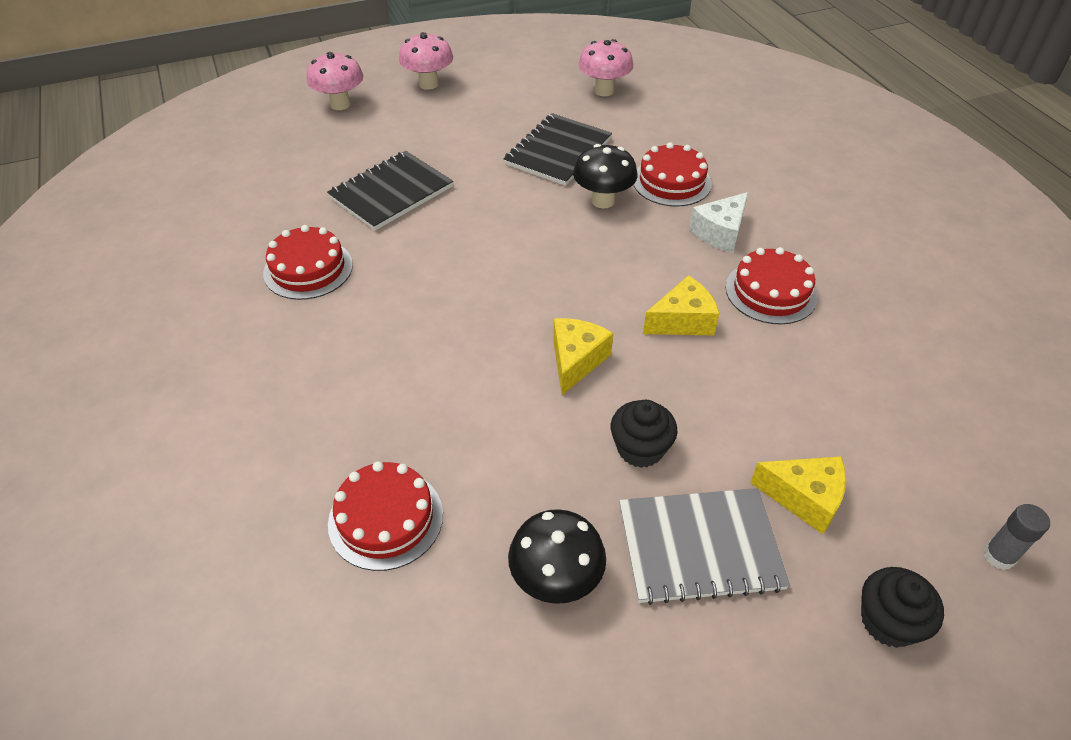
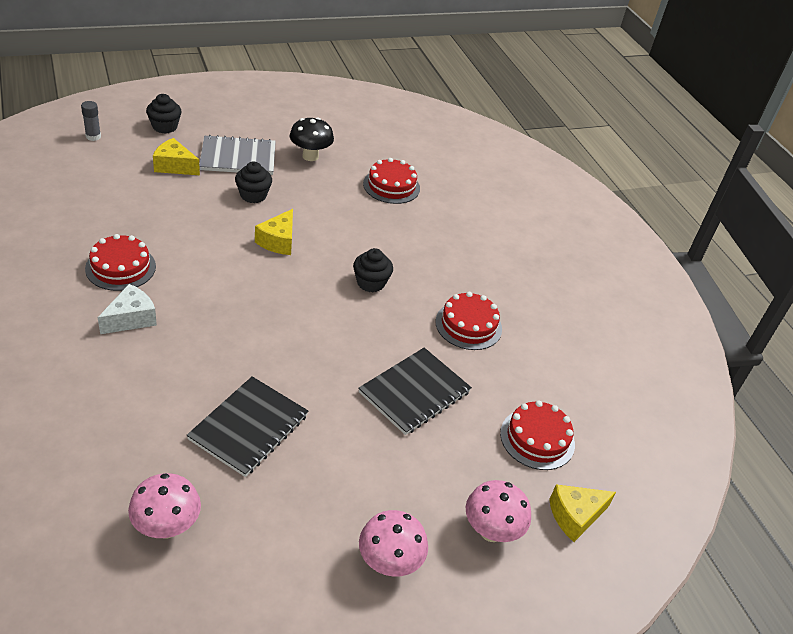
camera: 175 degrees right, 5 degrees down
(434, 311) = (371, 283): none -> black cupcake
(603, 201) = (221, 362): black mushroom -> none
(671, 182) = (147, 376): red cake -> red cake (537, 438)
(682, 321) = (197, 256): yellow cheese -> yellow cheese (575, 516)

